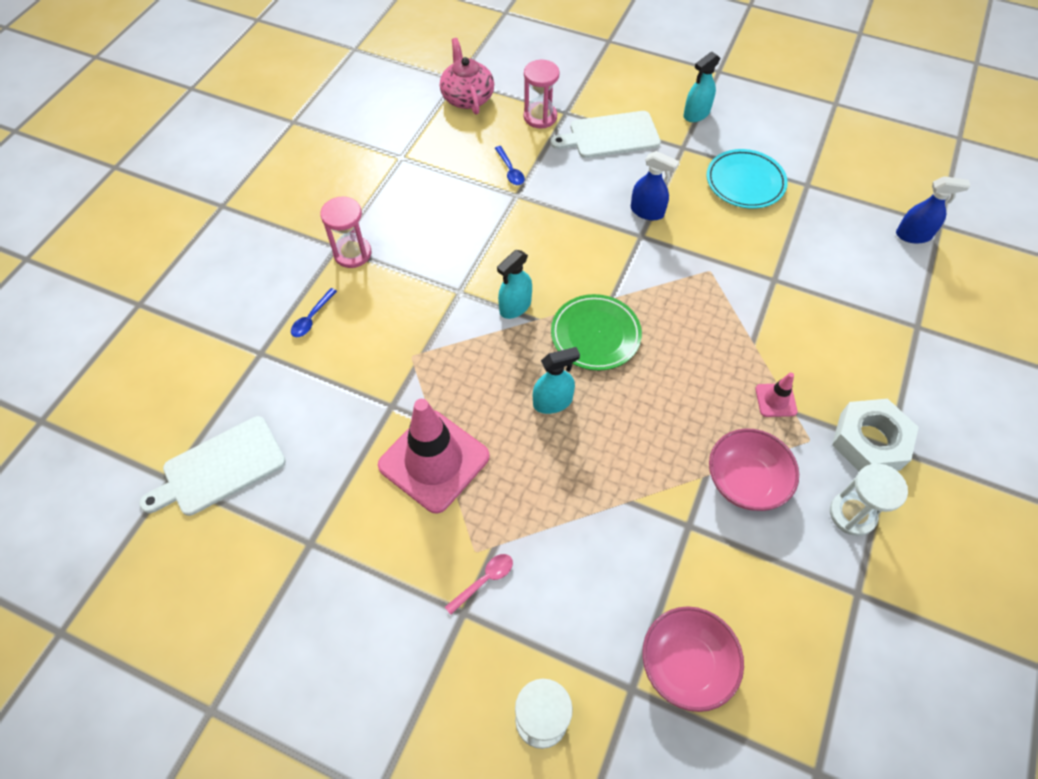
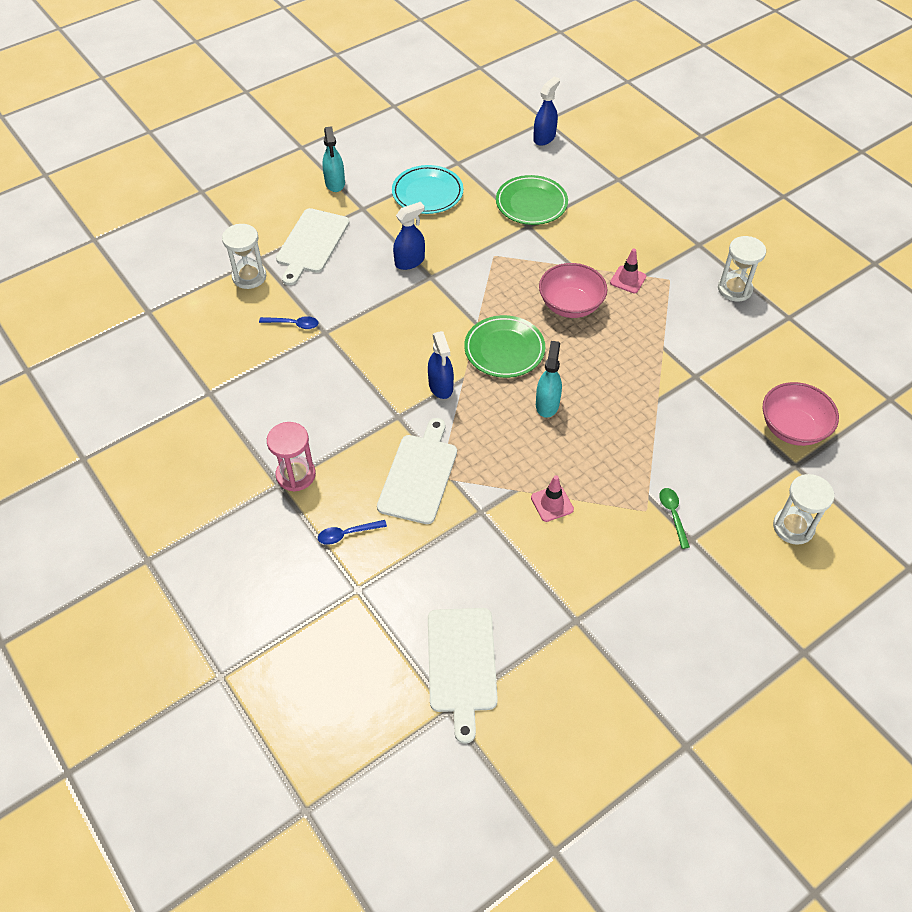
camera: 60 degrees left, 5 degrees down
(312, 318) = (347, 534): blue spoon -> blue spoon turned 105 degrees clockwise
(403, 339) = (419, 475): none -> white cutting board
(434, 461) = (552, 503): pink traffic cone -> pink traffic cone, size x0.44
(467, 97) = (178, 314): pink teapot -> none
(484, 580) = (673, 515): pink spoon -> green spoon
(515, 306) = (441, 386): turquoise spray bottle -> blue spray bottle
(540, 117) = (249, 277): pink hourglass -> white hourglass
(745, 481) = (680, 329): pink bowl -> pink bowl (570, 305)
(807, 268) = (531, 203): none -> green plate
(869, 441) = (688, 251): white nut -> none

